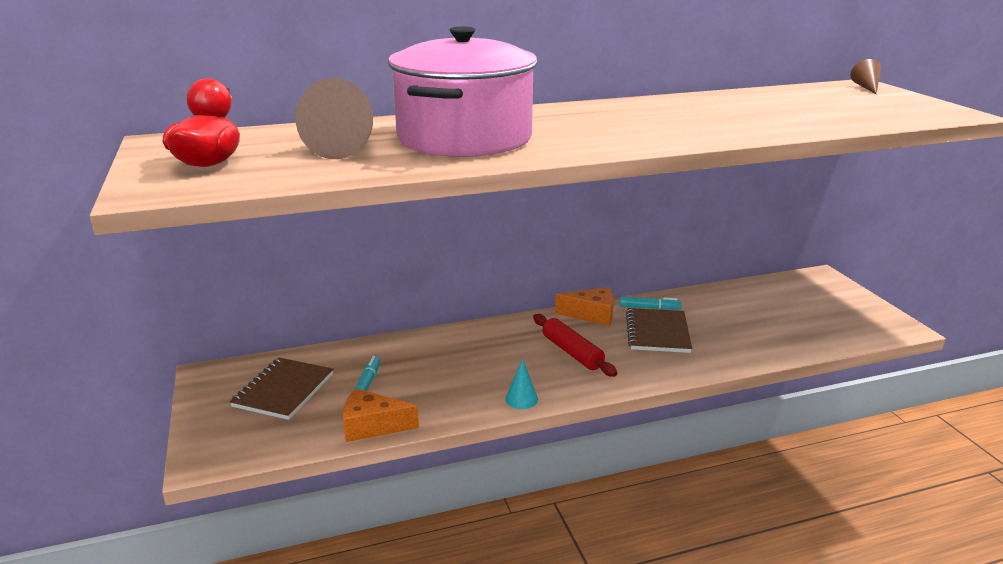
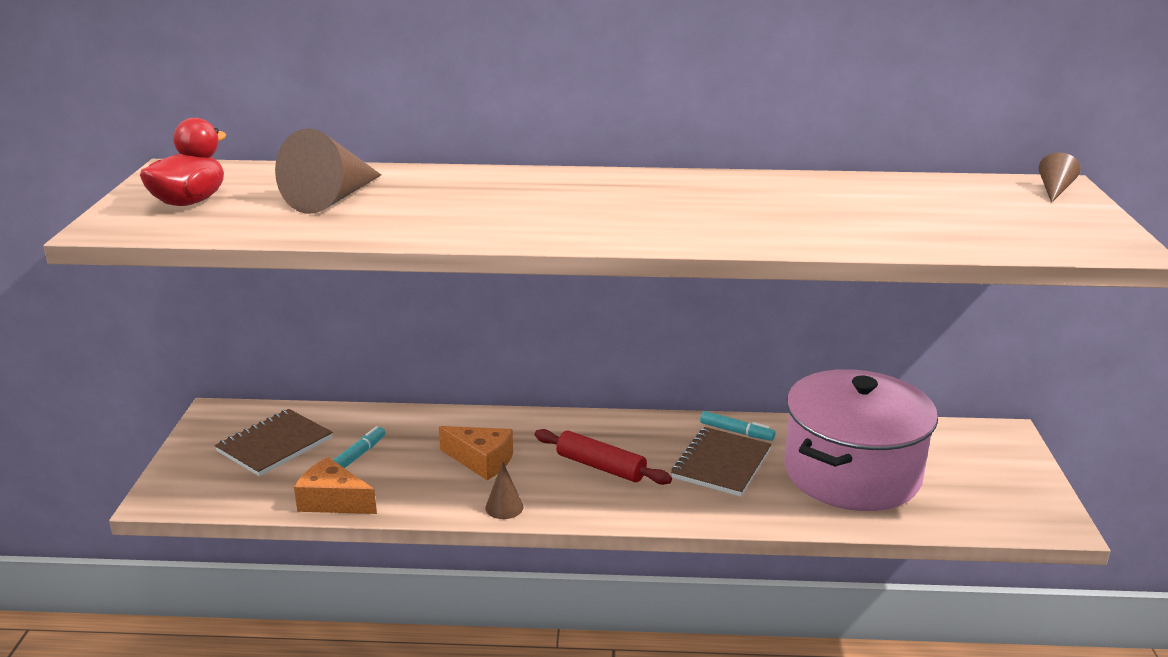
camera: 20 degrees right, 0 degrees up
(464, 138) = (459, 204): pink pot -> pink pot (852, 473)
(521, 399) = (504, 507): turquoise cone -> brown cone
(572, 352) = (600, 467): red rolling pin -> red rolling pin turned 45 degrees counterclockwise
(592, 315) = (659, 427): orange cheese -> orange cheese (481, 461)

